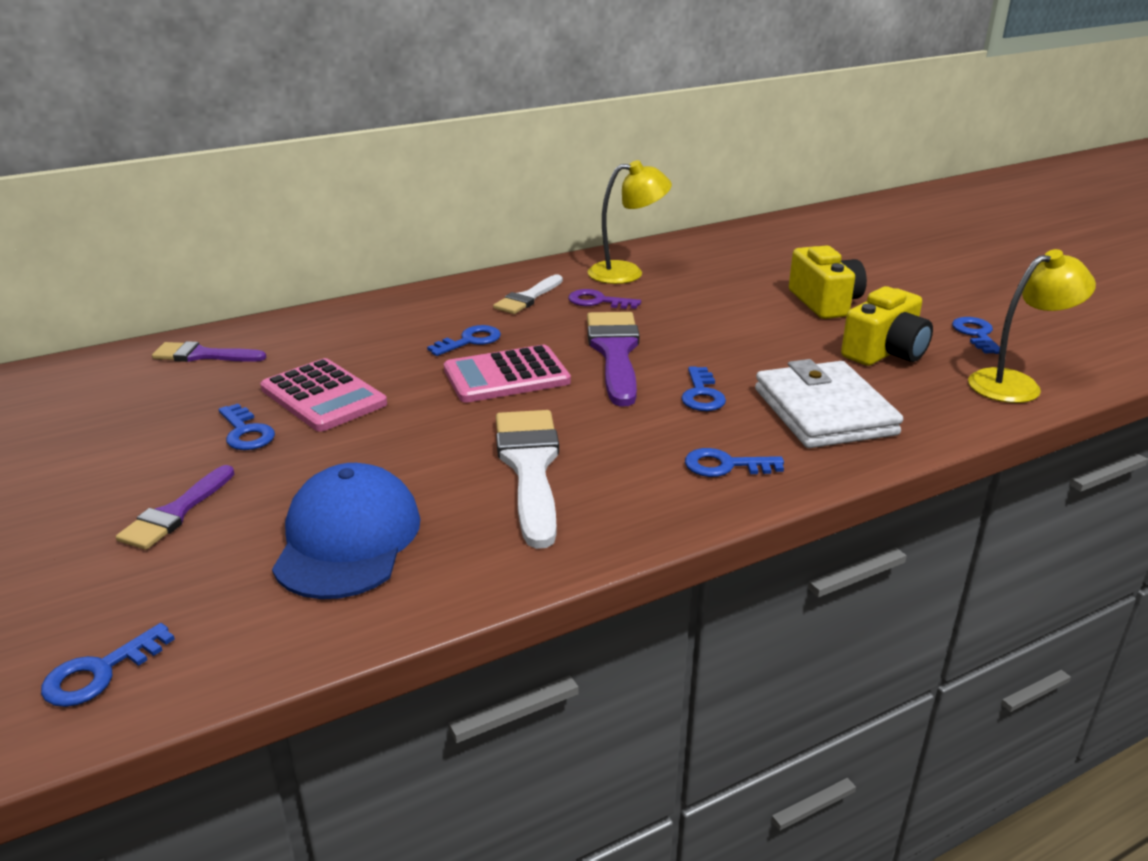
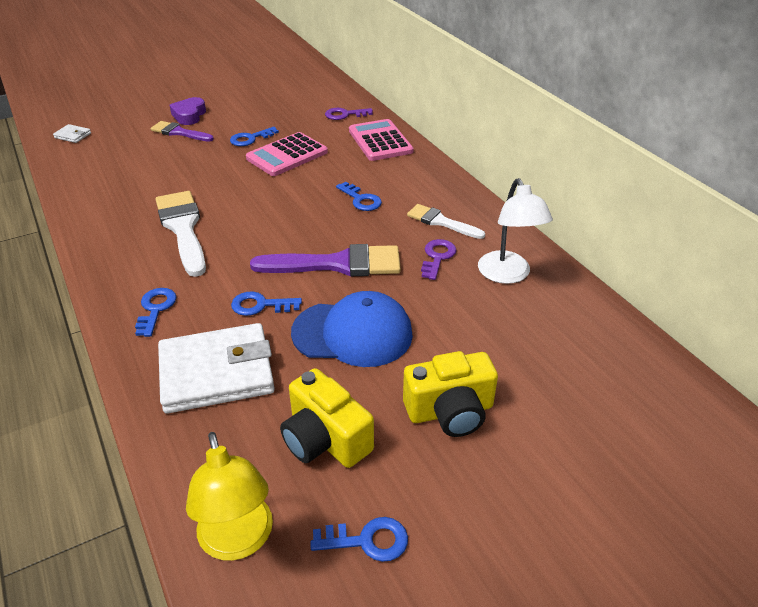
camera: 90 degrees right, 10 degrees up
(98, 510) = (189, 115): none -> purple heart
(100, 672) = (73, 135): blue key -> white wallet
(203, 355) = (345, 115): purple brush -> purple key
(347, 539) = (136, 177): blue cap -> blue cap (352, 333)
(506, 376) = (304, 216): pink calculator -> pink calculator (380, 141)
(530, 467) = (183, 228): white brush -> white brush turned 105 degrees counterclockwise
(627, 272) = (507, 275): yellow lamp -> white lamp

